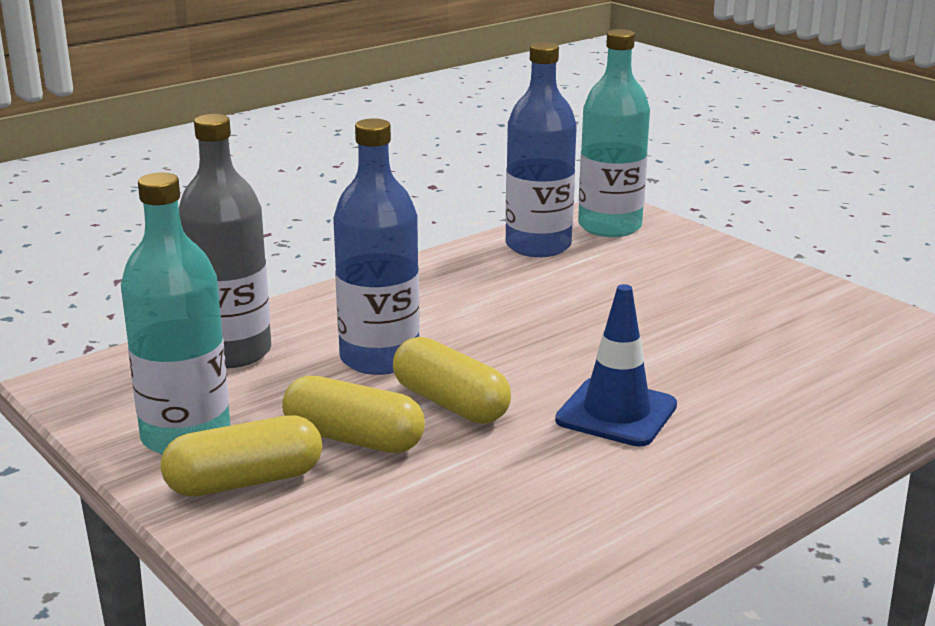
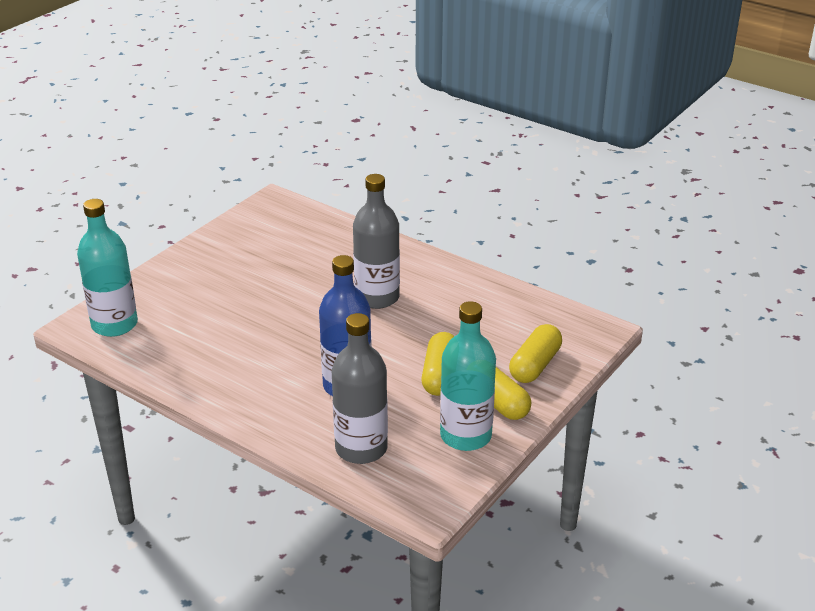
camera: 105 degrees left, 10 degrees up
(450, 403) = (389, 350): yellow capsule -> yellow capsule (535, 365)
(538, 246) = (156, 351): blue bottle -> none
(616, 413) = (377, 297): blue traffic cone -> grey bottle

